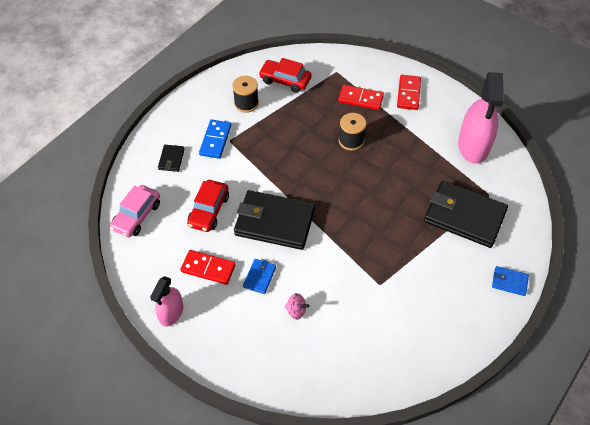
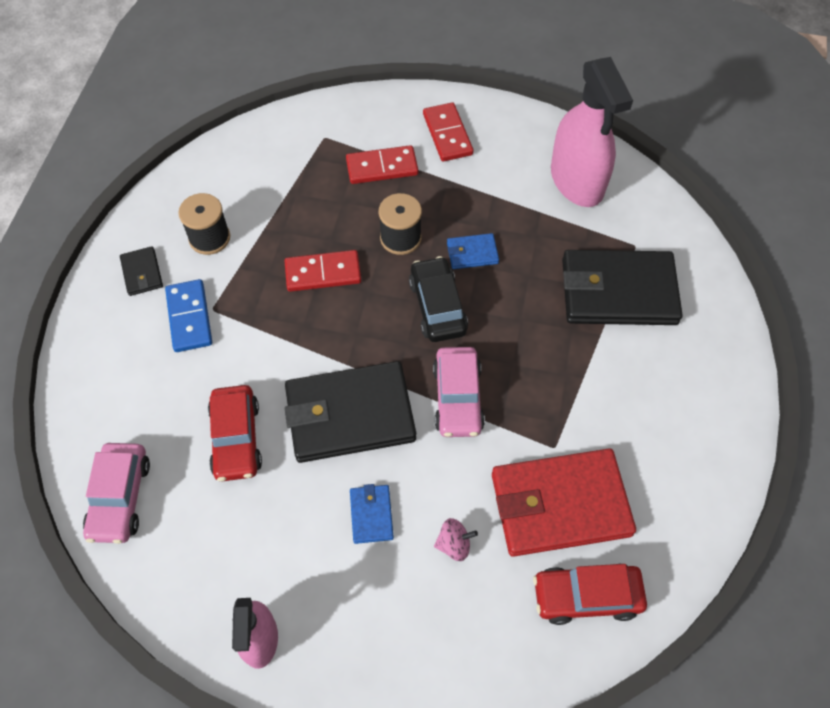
camera: 25 degrees left, 5 degrees up
(171, 159) = (132, 377): black wallet -> black wallet (142, 273)
(208, 268) = (283, 536): red domino -> red domino (323, 273)
(285, 80) = (252, 179): red car -> red car (586, 596)
(338, 237) = (458, 398): none -> pink car
(352, 185) = (437, 306): none -> black car
(366, 315) = (560, 504): none -> red wallet
(509, 282) = (727, 365): blue wallet -> blue wallet (472, 253)

